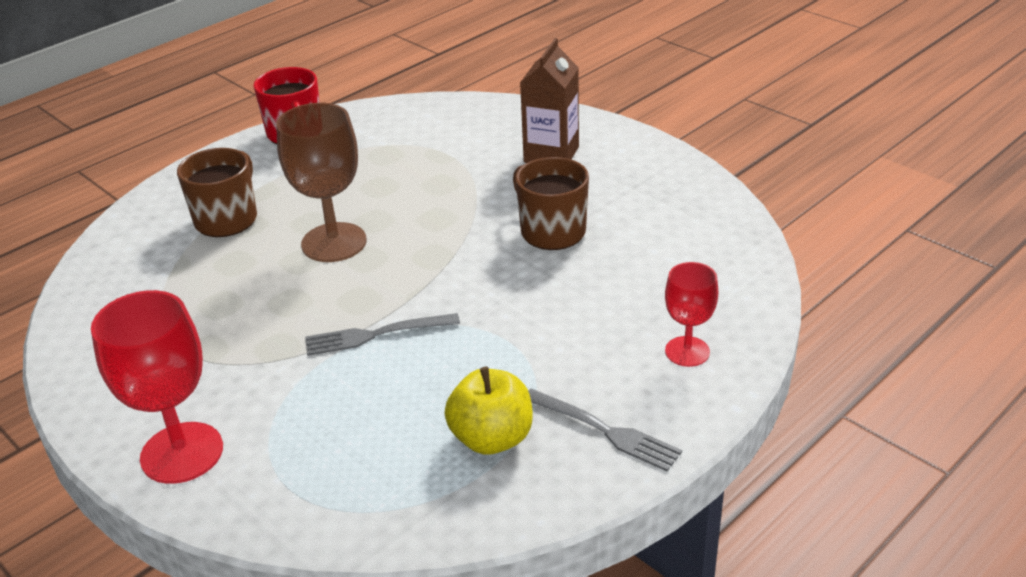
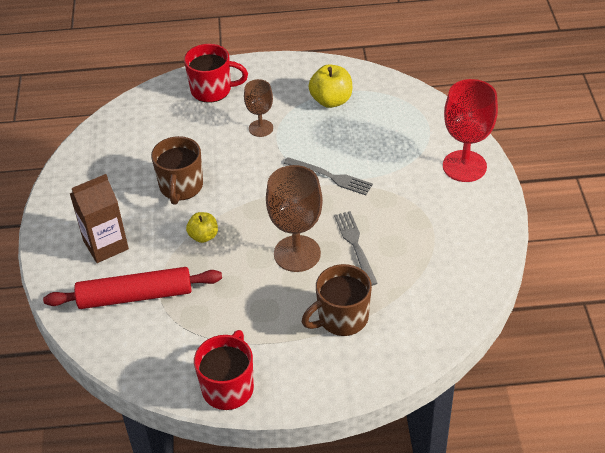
camera: 140 degrees left, 10 degrees up
(460, 206) = (203, 236): none -> yellow apple
(463, 140) = (135, 296): none -> red rolling pin
(546, 341) = (261, 128): none -> brown goblet
(605, 431) = (285, 79): grey fork -> grey fork (355, 245)
(687, 351) = (212, 90): red goblet -> red mug

